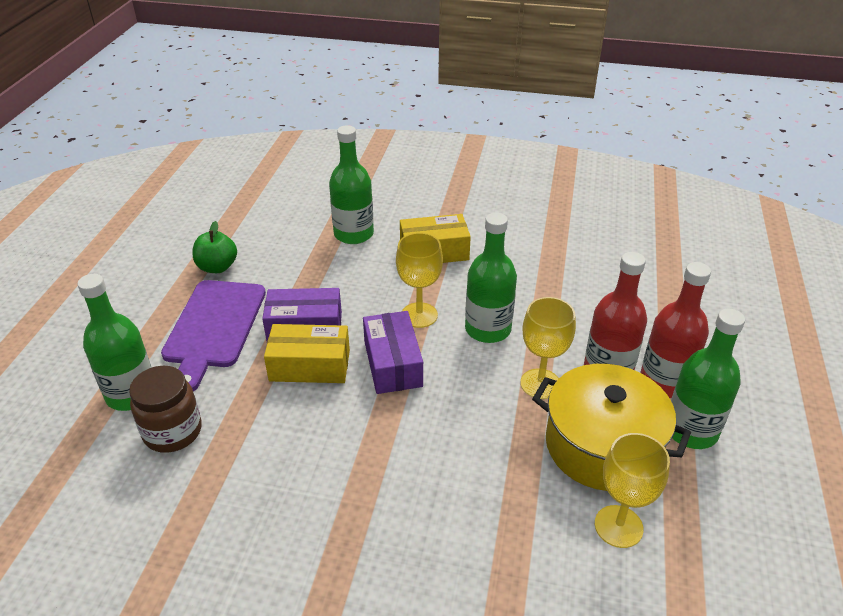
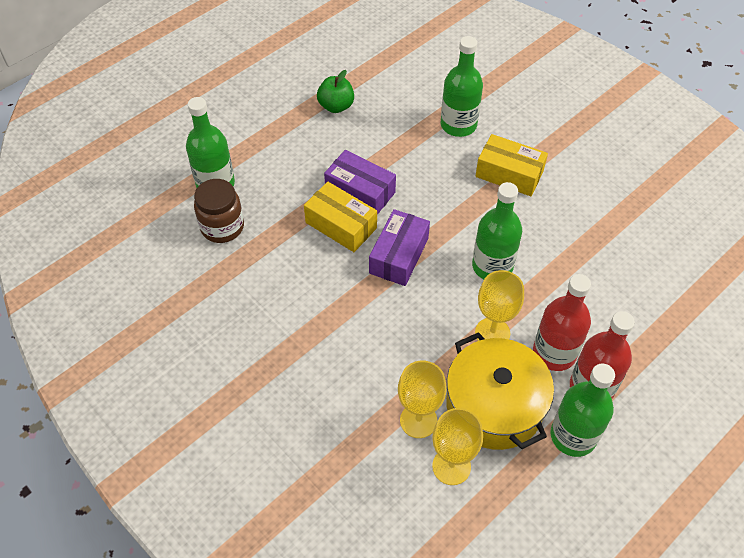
camera: 35 degrees right, 15 degrees up
(214, 328) = (299, 159): purple cutting board -> none
(419, 315) = (450, 226): yellow goblet -> yellow goblet (418, 420)

